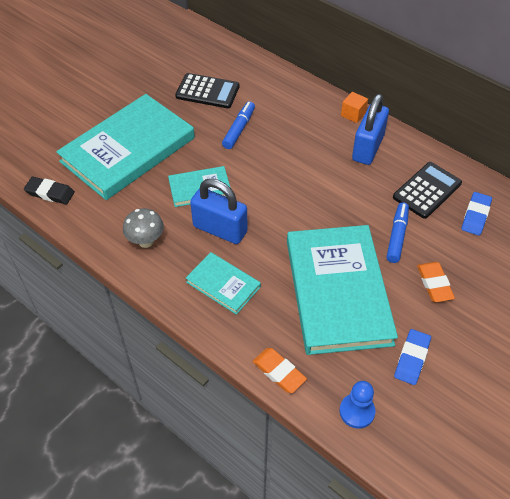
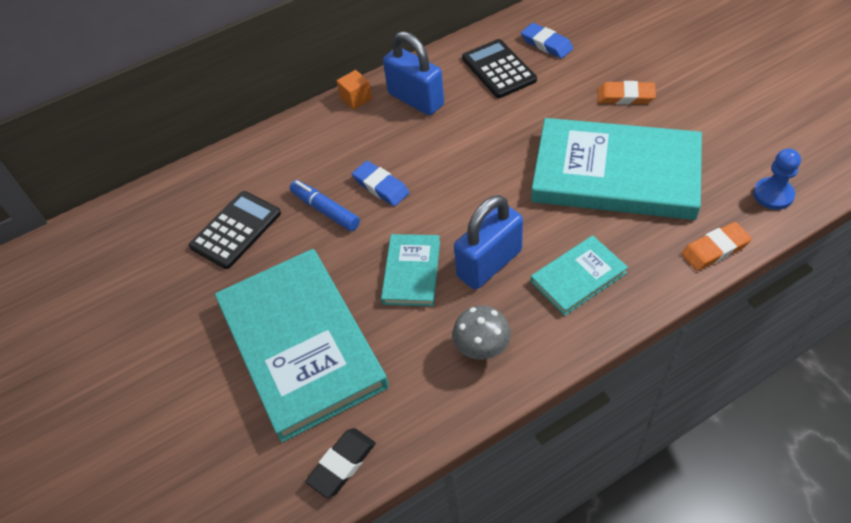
camera: 65 degrees left, 0 degrees up
(397, 236) = (553, 108): blue marker -> none
(412, 358) = (715, 137): blue eraser -> blue eraser (381, 186)

